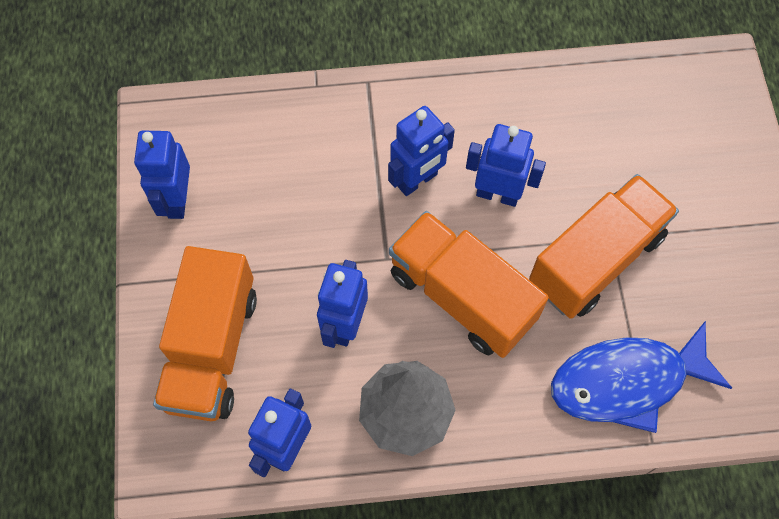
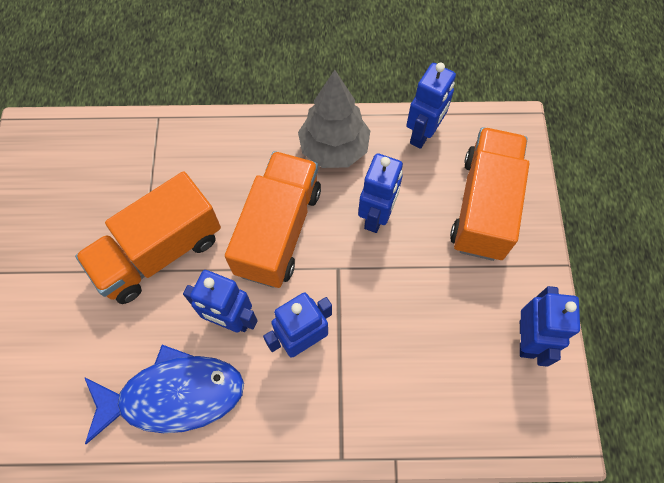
camera: 175 degrees left, 0 degrees up
(461, 296) = (278, 231): orange truck -> orange truck turned 120 degrees counterclockwise
(626, 382) = (163, 157): blue fish -> blue fish (174, 395)

